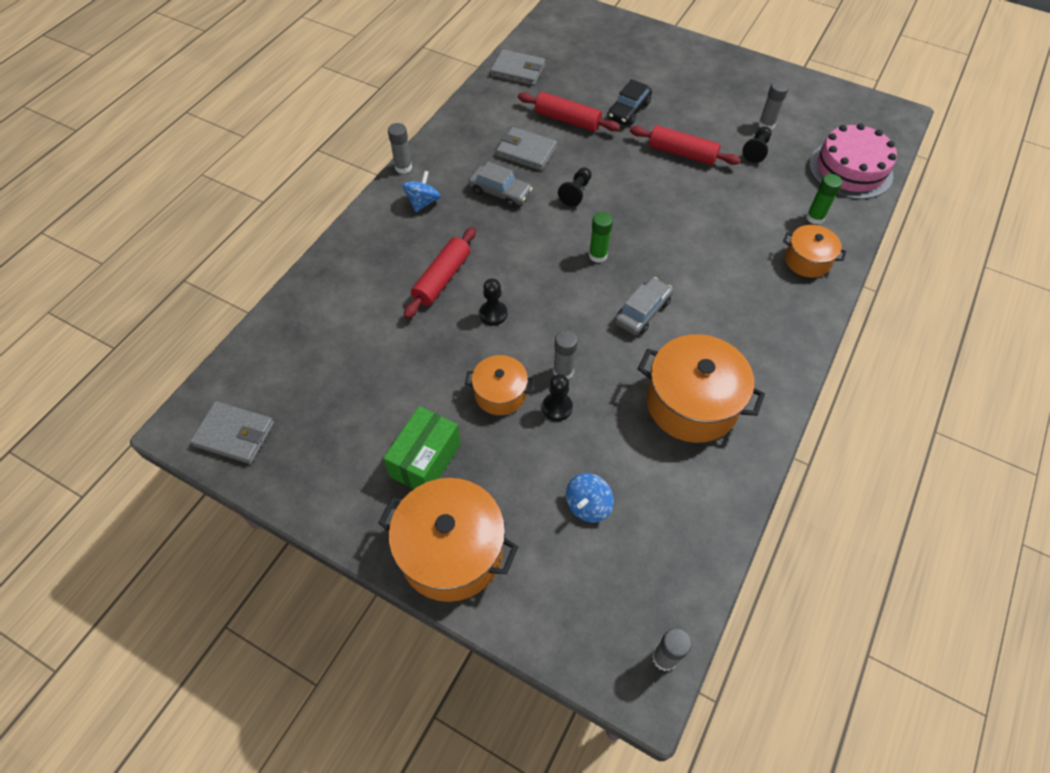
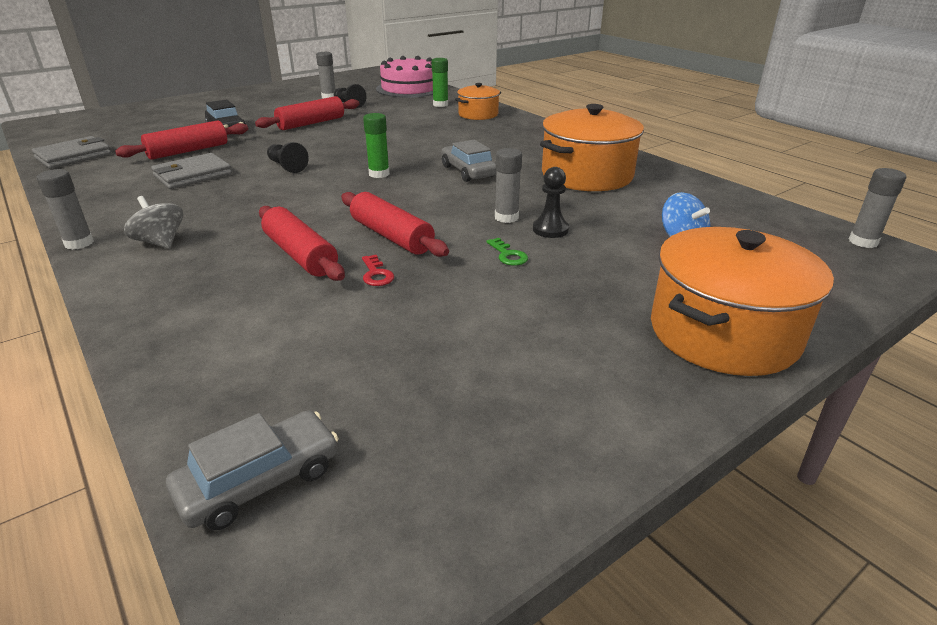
camera: 65 degrees left, 25 degrees down
(234, 434) = (395, 530): grey wallet -> none
(423, 202) = (160, 242): blue spinning top -> grey spinning top
(425, 460) = (575, 324): green box -> none
(437, 330) = (376, 274): none -> red key
(493, 314) = (391, 236): black pawn -> red rolling pin
(500, 192) = (224, 198): grey car -> grey car (260, 481)
(500, 393) = (508, 255): orange pot -> green key

